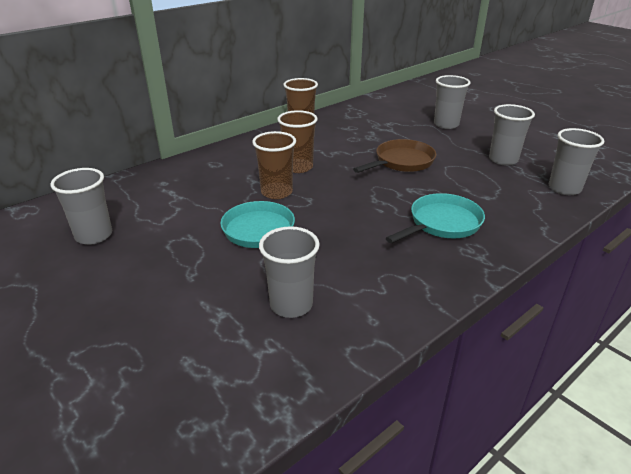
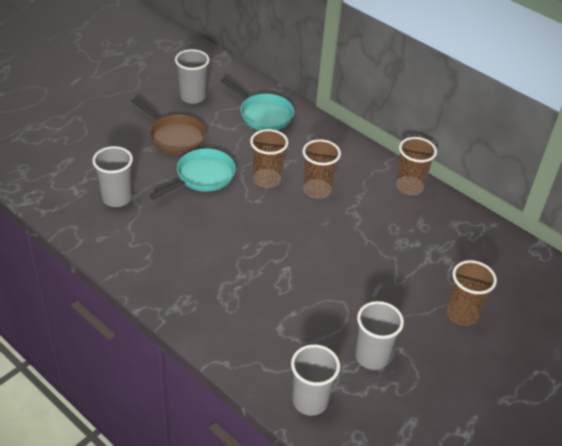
camera: 80 degrees right, 10 degrees up
(401, 162) = (345, 265): brown pan -> brown pan (174, 137)
(442, 224) = (226, 287): turquoise pan -> turquoise pan (263, 115)
(446, 124) = (462, 314): grey cup -> brown cup

